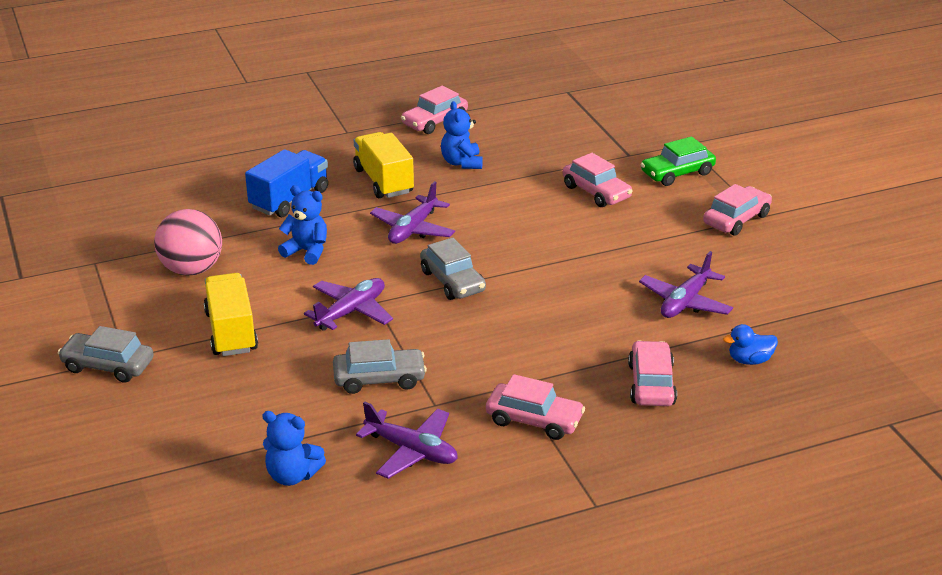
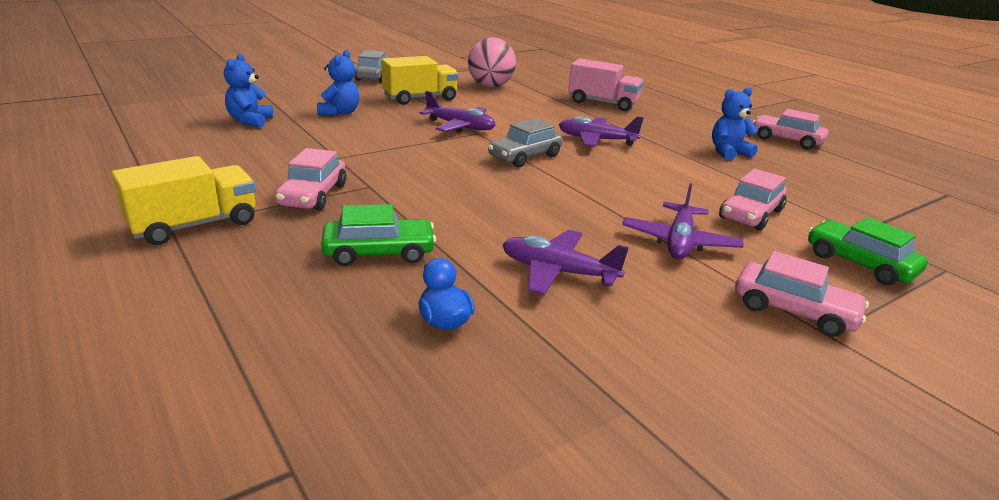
camera: 75 degrees right, 5 degrees down
(289, 199) = (602, 103): blue truck -> pink truck
(307, 251) = (535, 111): blue teddy bear -> blue teddy bear (340, 113)
(379, 379) = (370, 139): grey car -> none
(383, 181) = (662, 128): yellow truck -> yellow truck (194, 225)
(412, 451) = (273, 152): purple plane -> purple plane (679, 242)
(651, 384) = (379, 252): pink car -> green car

